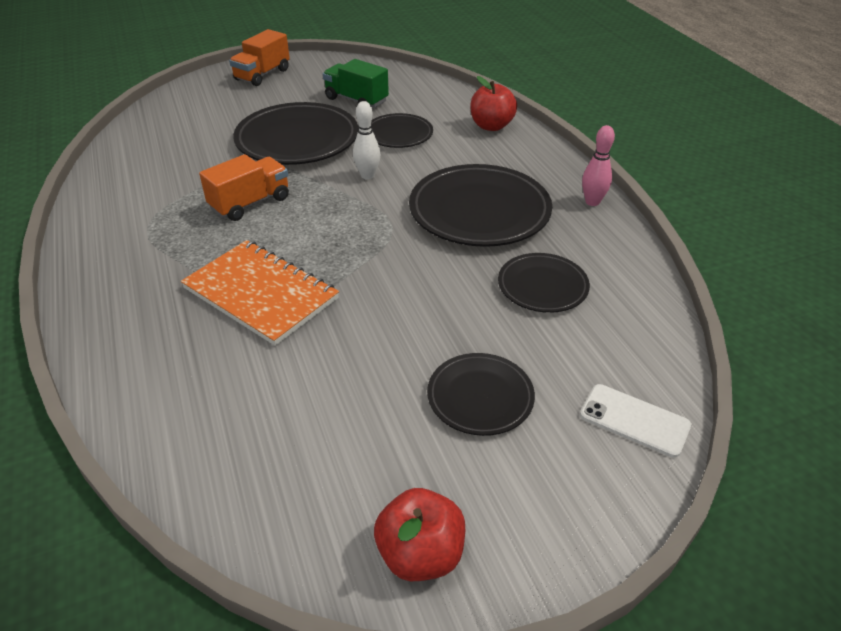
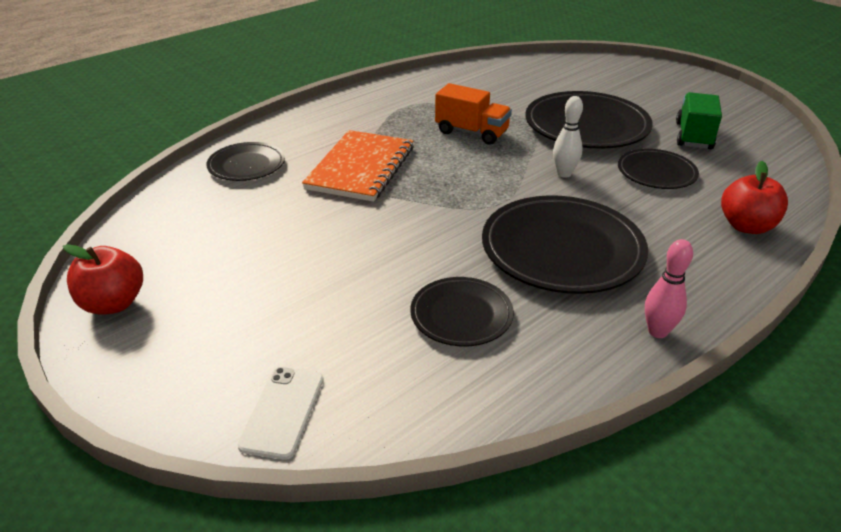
camera: 70 degrees right, 5 degrees down
(262, 75) = (677, 82): orange truck -> none
(480, 397) = (282, 302): black plate -> black plate (246, 166)

